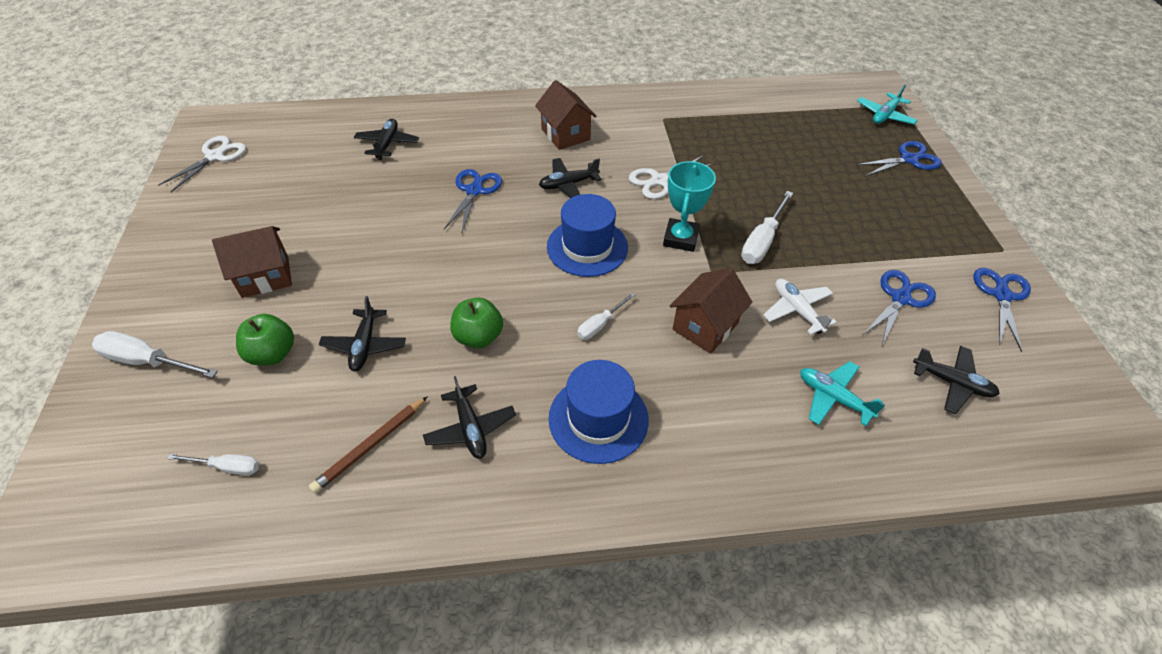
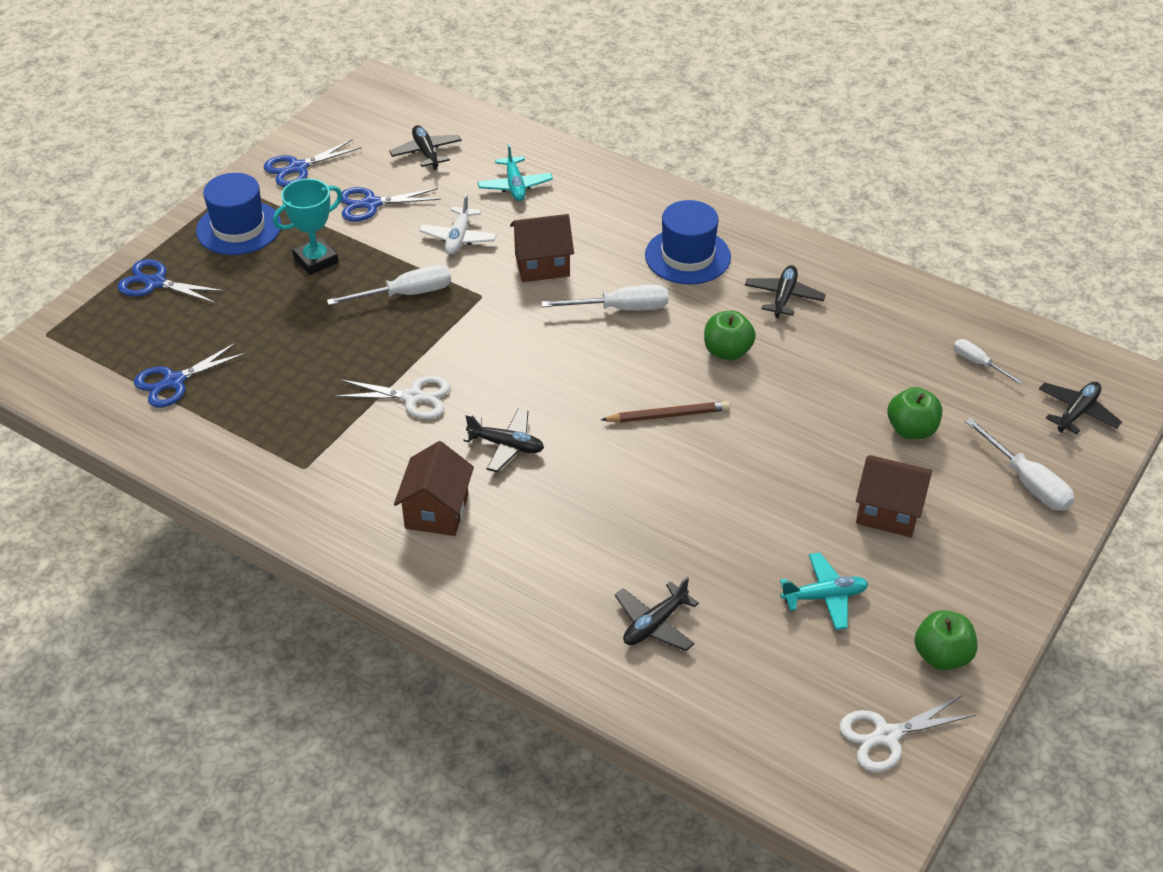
camera: 140 degrees left, 5 degrees down
(191, 207) = (942, 656): none -> green apple
(365, 345) = (827, 395): black plane -> black plane (1077, 412)
(370, 446) = (864, 323): brown pencil -> brown pencil (668, 415)
(474, 191) = (609, 494): blue scissors -> blue scissors (174, 382)
(587, 247) = (561, 373): blue hat -> blue hat (239, 228)
(600, 324) = (621, 309): white screwdriver -> white screwdriver, size x1.64
(680, 238) = (470, 334): turquoise trophy -> turquoise trophy (316, 260)
(884, 115) = (83, 333): turquoise plane -> turquoise plane (824, 597)

